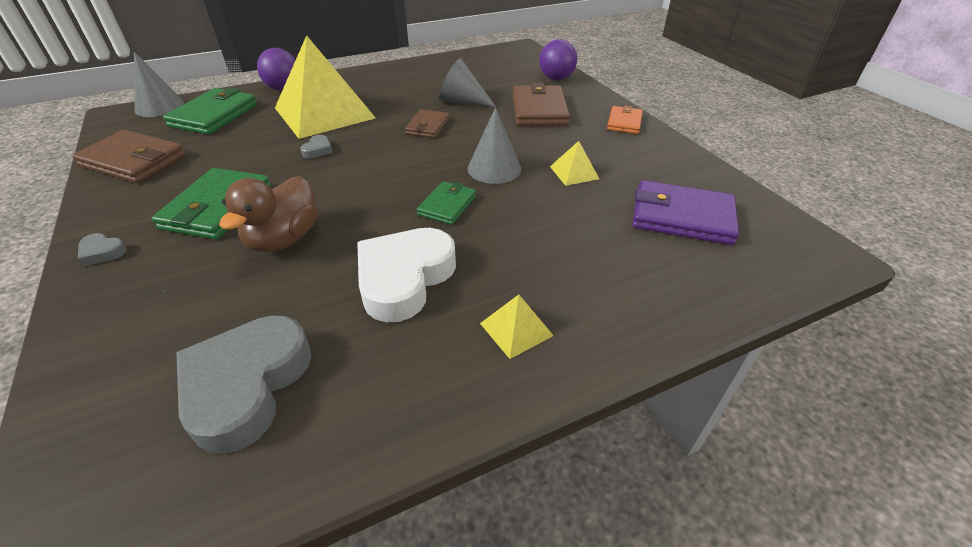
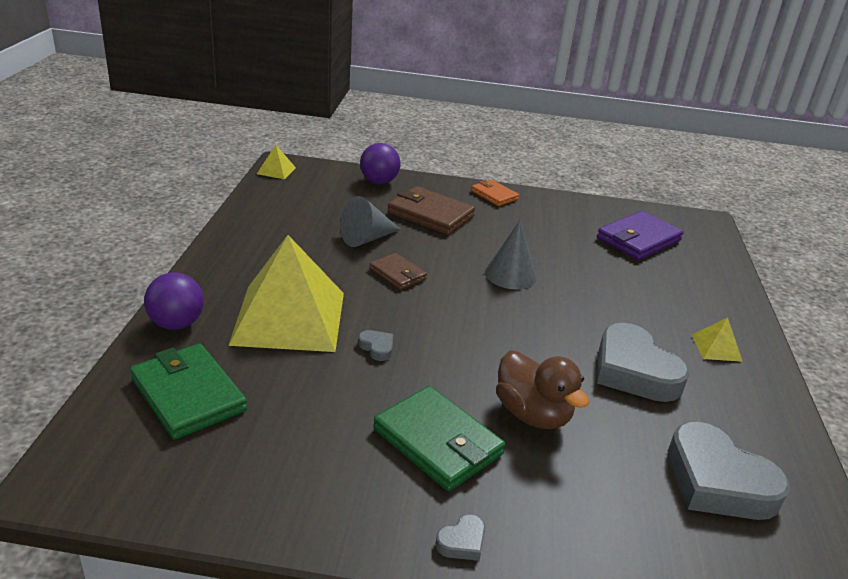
camera: 60 degrees left, 10 degrees down
(133, 161) = (249, 487): brown wallet -> none
(160, 107) = (88, 436): grey cone -> none
(404, 278) = (634, 371): white heart -> grey heart
(447, 205) = (548, 316): green wallet -> none
(574, 172) = (549, 247): yellow pyramid -> yellow pyramid (276, 170)

